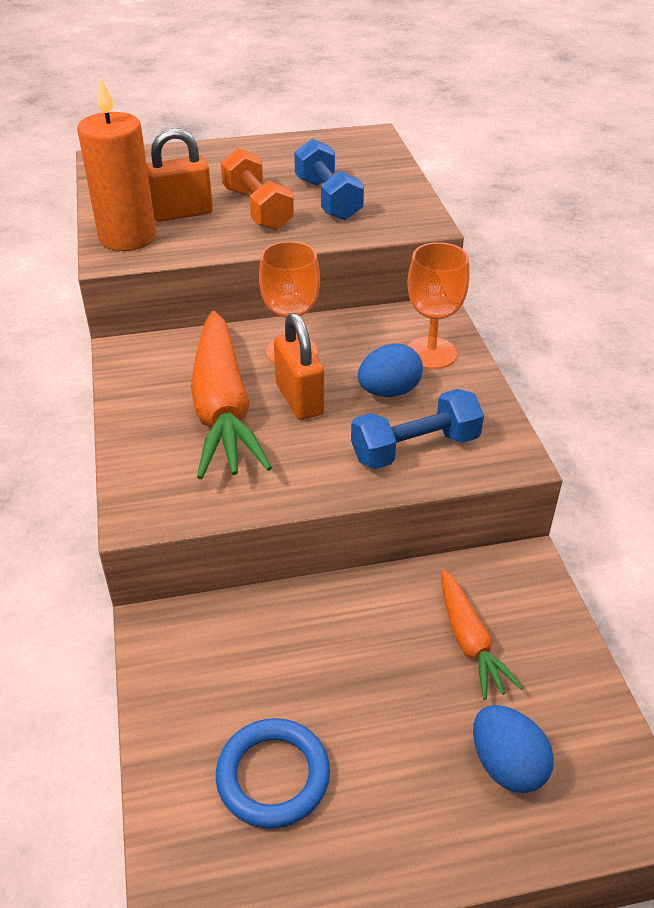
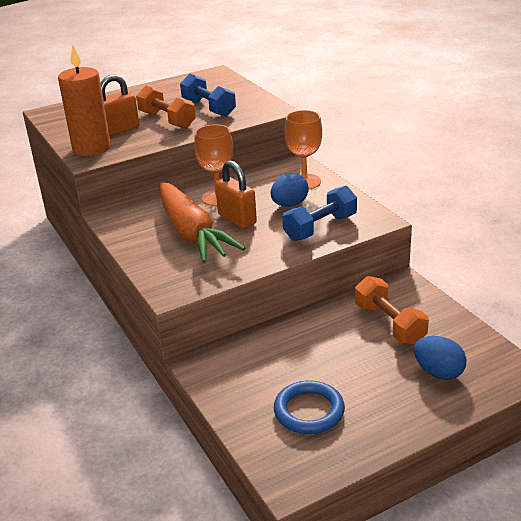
camera: 15 degrees left, 10 degrees down
(469, 641) = (389, 324): orange carrot -> orange dumbbell

